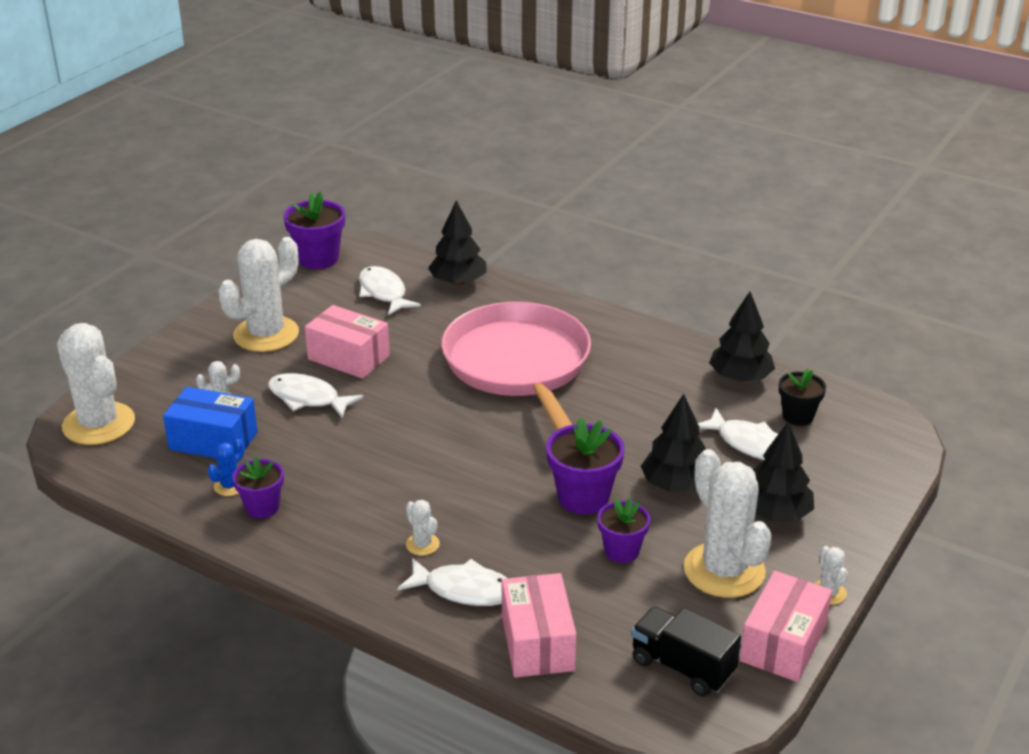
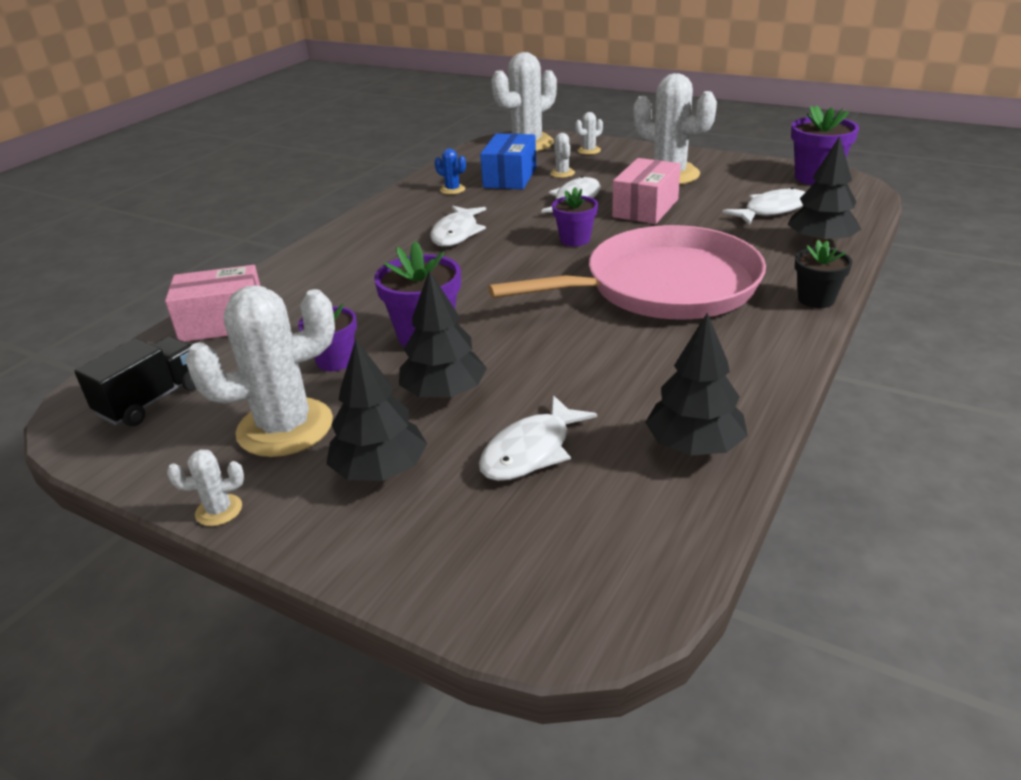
camera: 90 degrees right, 0 degrees up
(262, 507) = (425, 203): purple flower pot -> purple flower pot (575, 239)
(422, 544) = (368, 264): white cactus -> white cactus (589, 150)
(464, 590) = (303, 286): white fish -> white fish (456, 233)
(783, 643) = (151, 469): pink box -> none
(798, 416) = (606, 500): black flower pot -> black flower pot (816, 299)

